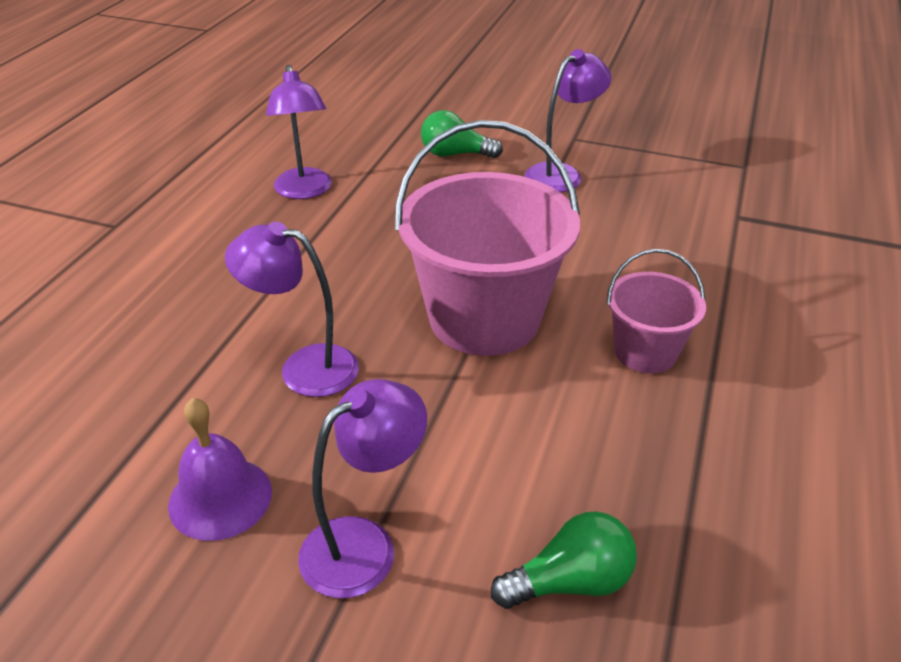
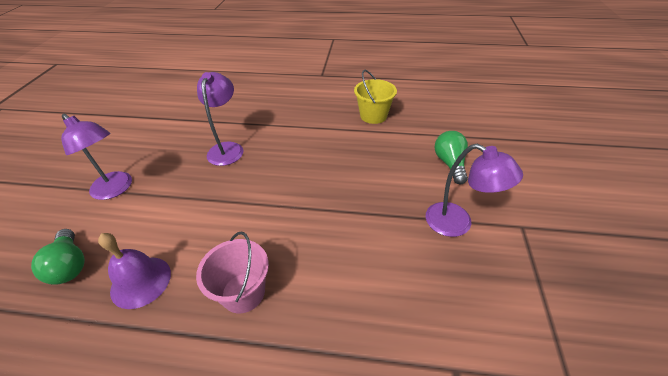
camera: 80 degrees right, 5 degrees up
(220, 498) = (152, 145): purple bell -> purple bell (141, 281)
(304, 191) = (373, 116): purple lamp -> yellow bucket
(484, 318) = (270, 205): pink bucket -> none

